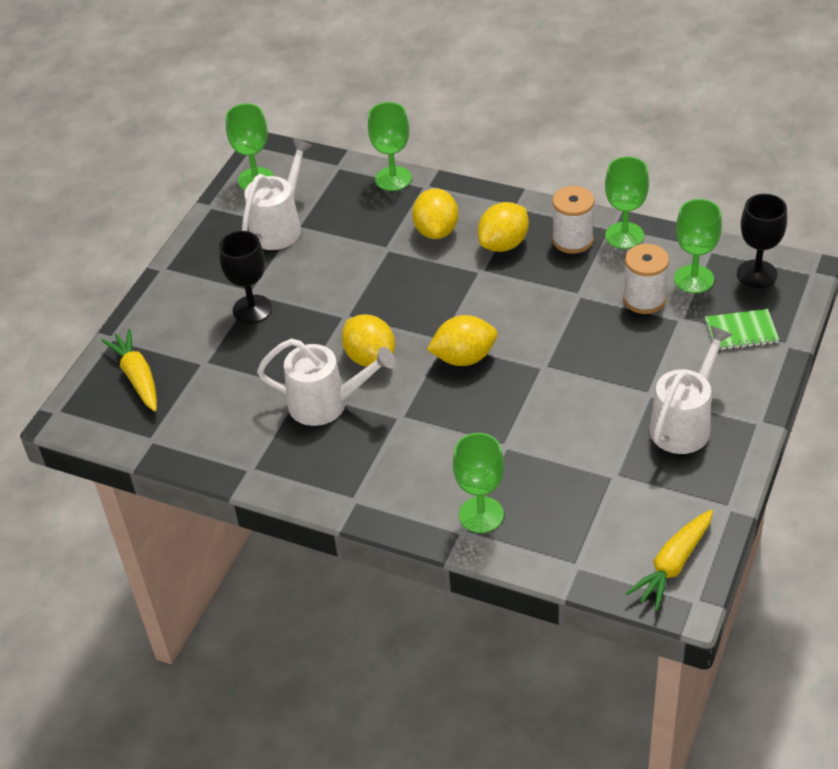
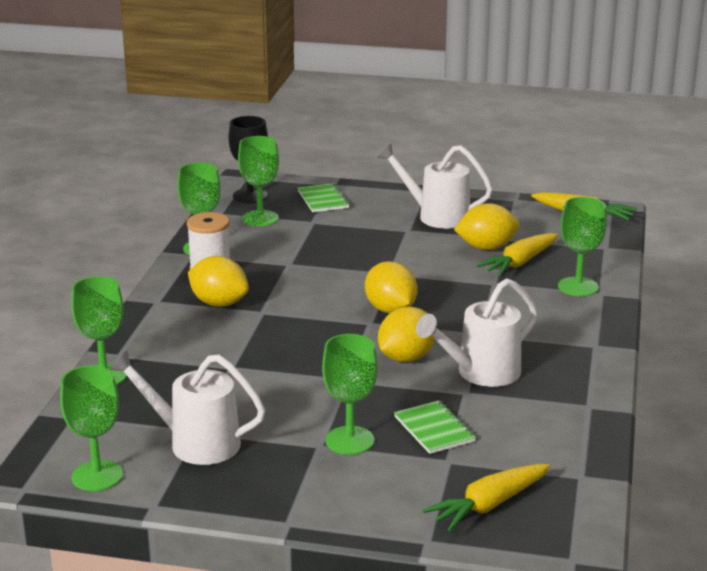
camera: 105 degrees left, 20 degrees down
(250, 360) = (434, 429): none -> green notebook
(252, 309) = (350, 440): black goblet -> green goblet
(327, 404) = (480, 373): white watering can -> white watering can turned 120 degrees counterclockwise
(436, 231) = (199, 341): yellow lemon -> yellow lemon (486, 247)
(548, 476) = (519, 263): none -> yellow carrot
(644, 299) = (290, 236): white spool -> none

